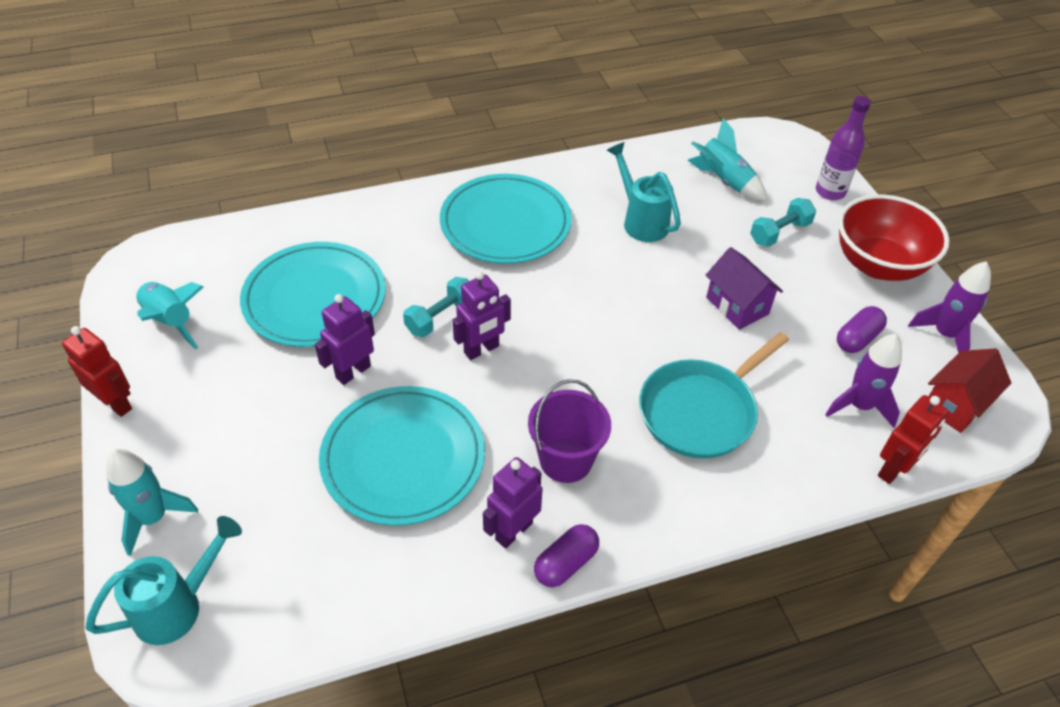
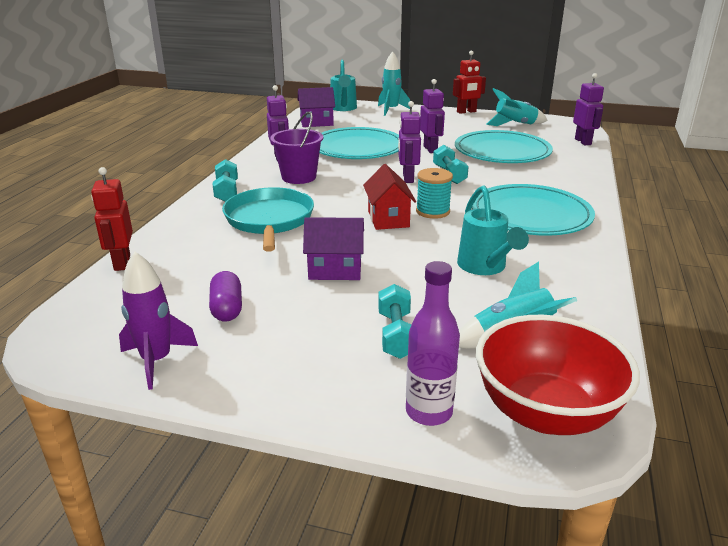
camera: 125 degrees right, 20 degrees down
(222, 236) = (583, 142): none -> purple robot
(302, 594) = (316, 123): none -> purple house
(559, 291) = (433, 211): none -> turquoise spool
(565, 563) = (245, 162): purple capsule -> none
(641, 221) = (485, 268): turquoise watering can -> turquoise watering can turned 75 degrees clockwise
(673, 508) = (227, 191): none -> turquoise dumbbell
(859, 406) = (178, 275): purple rocket -> none
(878, 264) = (282, 375): red bowl -> red bowl (545, 413)
(955, 405) = (104, 319): red house -> red house (388, 219)

